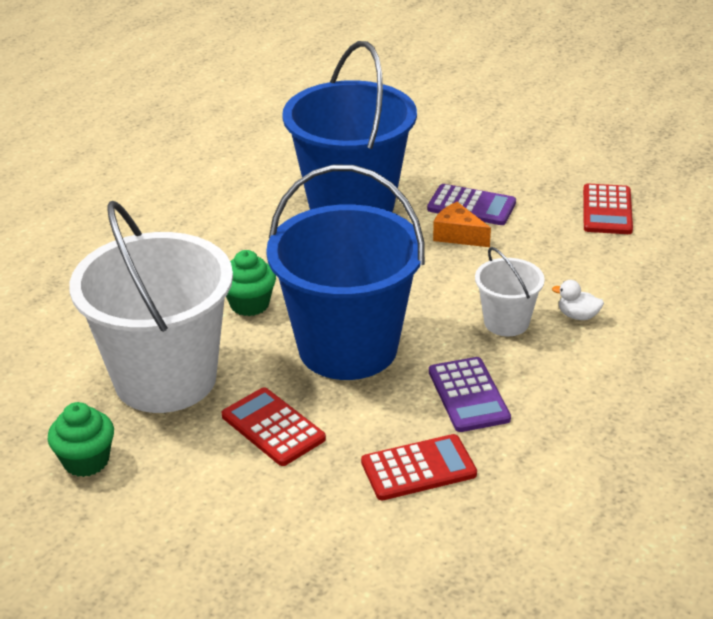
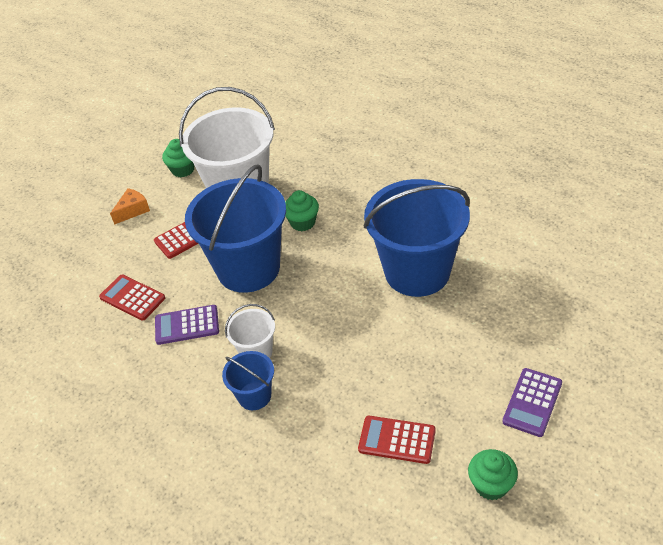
camera: 100 degrees right, 10 degrees up
(418, 468) = (132, 298): red calculator -> red calculator turned 135 degrees clockwise
(458, 235) = (369, 333): orange cheese -> orange cheese (133, 210)
(471, 206) = (410, 344): purple calculator -> purple calculator (532, 402)
(577, 316) = (254, 396): white duck -> blue bucket
(640, 157) = (491, 485): none -> green cupcake

